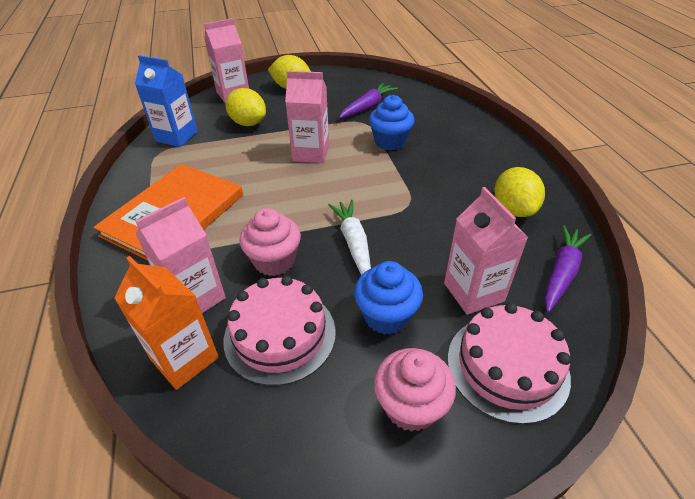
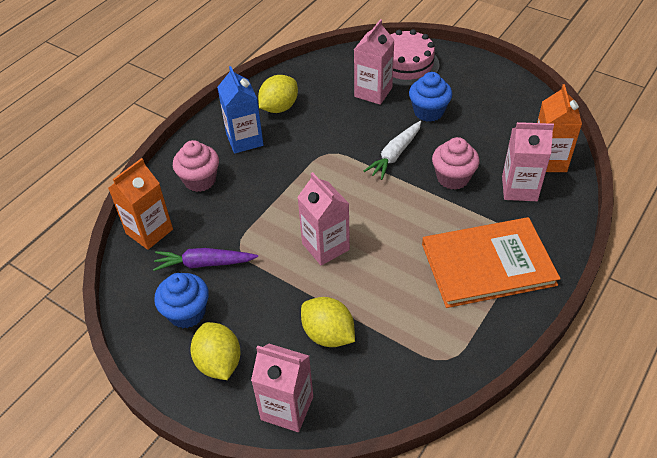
camera: 130 degrees left, 5 degrees up
(176, 136) = (412, 373): blue carton -> blue carton (244, 140)
(248, 123) = (328, 334): yellow lemon -> yellow lemon turned 45 degrees counterclockwise
(280, 335) = (490, 139): pink cake -> none
(390, 142) = (255, 209): blue cupcake -> blue cupcake (187, 313)
(411, 406) = (463, 80): pink cupcake -> pink cupcake (200, 180)
(424, 99) = (149, 231): none -> orange carton
(561, 272) = (319, 71): purple carrot -> none

